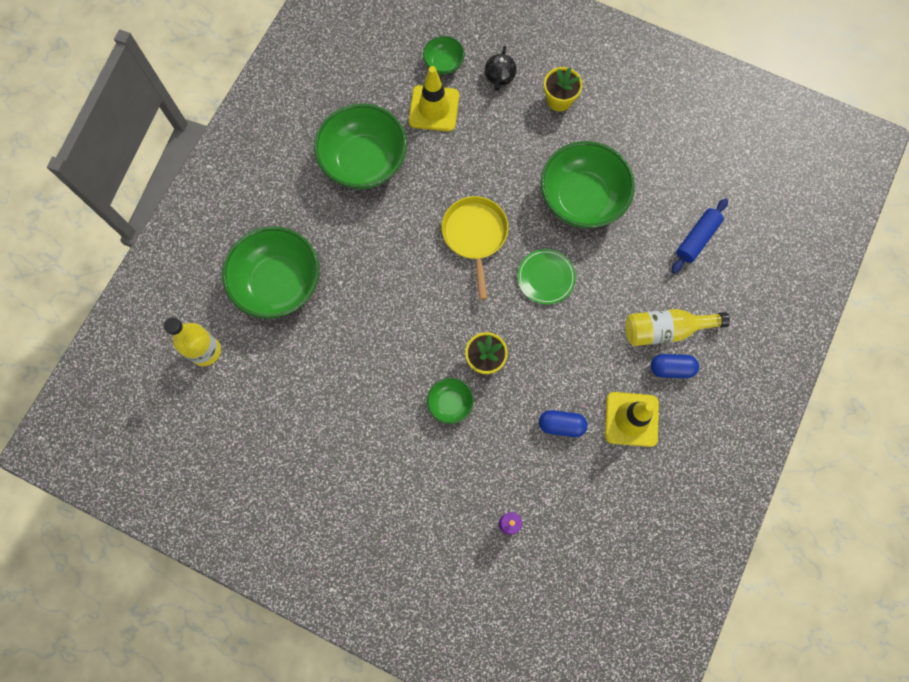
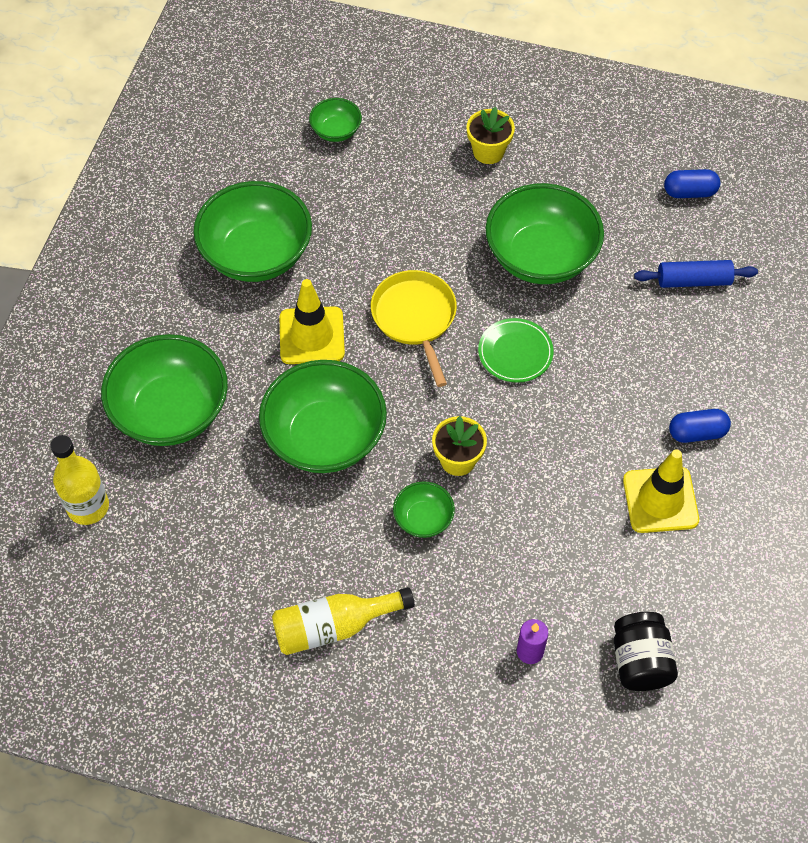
camera: 10 degrees left, 15 degrees down
(389, 324) = (325, 437): none -> green bowl
(434, 108) = (334, 182): yellow traffic cone -> yellow traffic cone (312, 336)
(499, 76) = (409, 136): black teapot -> none
(561, 425) = (572, 521): blue capsule -> blue capsule (689, 192)
(588, 546) = (640, 661): none -> black jar
(665, 330) = (679, 389): yellow bottle -> yellow bottle (334, 626)
(696, 239) = (693, 280): blue rolling pin -> blue rolling pin turned 60 degrees clockwise

